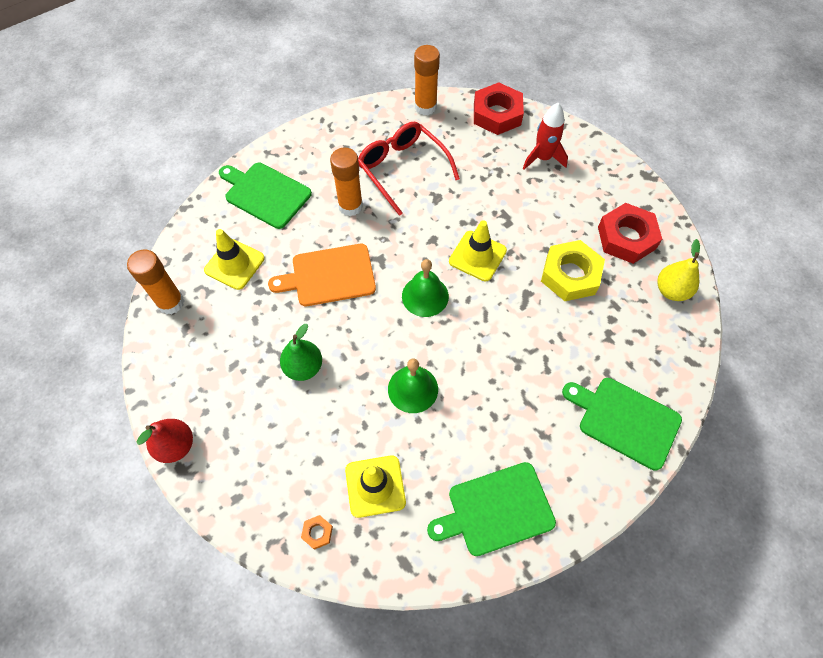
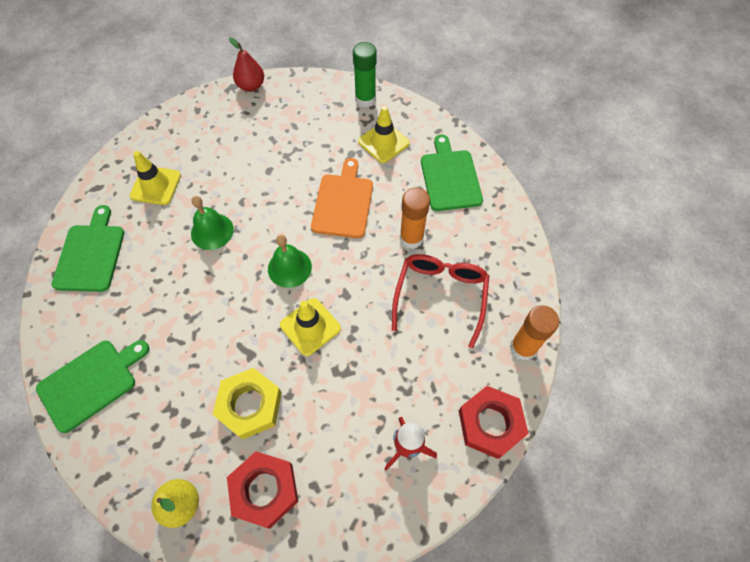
camera: 110 degrees right, 0 degrees up
(171, 303) = (365, 99): orange glue stick -> green glue stick
(265, 194) = (450, 177): green cutting board -> green cutting board turned 60 degrees counterclockwise
(304, 367) = (269, 166): green pear -> none
(317, 533) = (147, 146): orange nut -> none
(402, 169) = (440, 296): red glasses -> red glasses turned 60 degrees counterclockwise

